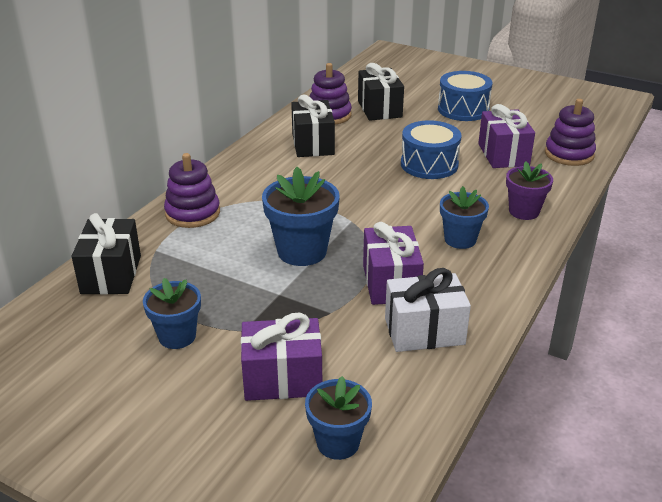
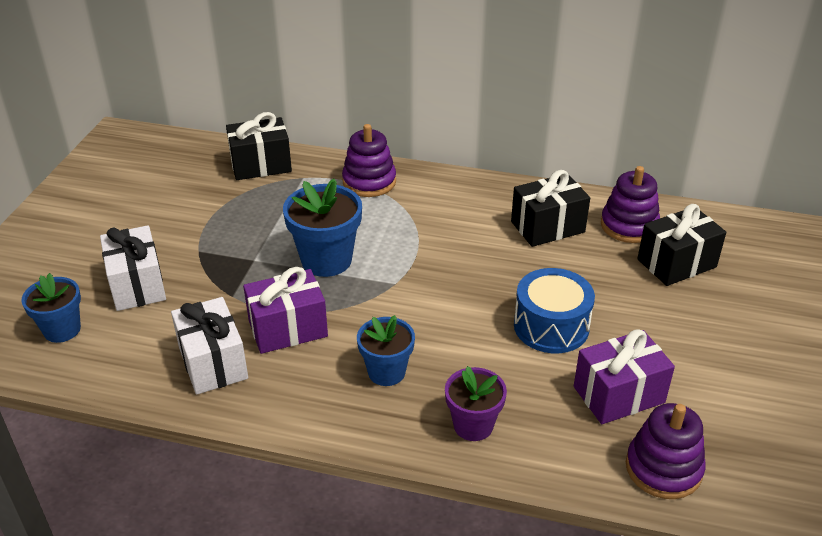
camera: 75 degrees right, 5 degrees up
(177, 336) = (185, 218): blue flower pot -> none
(282, 378) = (137, 285): purple gift -> white gift
(463, 109) = (733, 341): blue drum -> none

